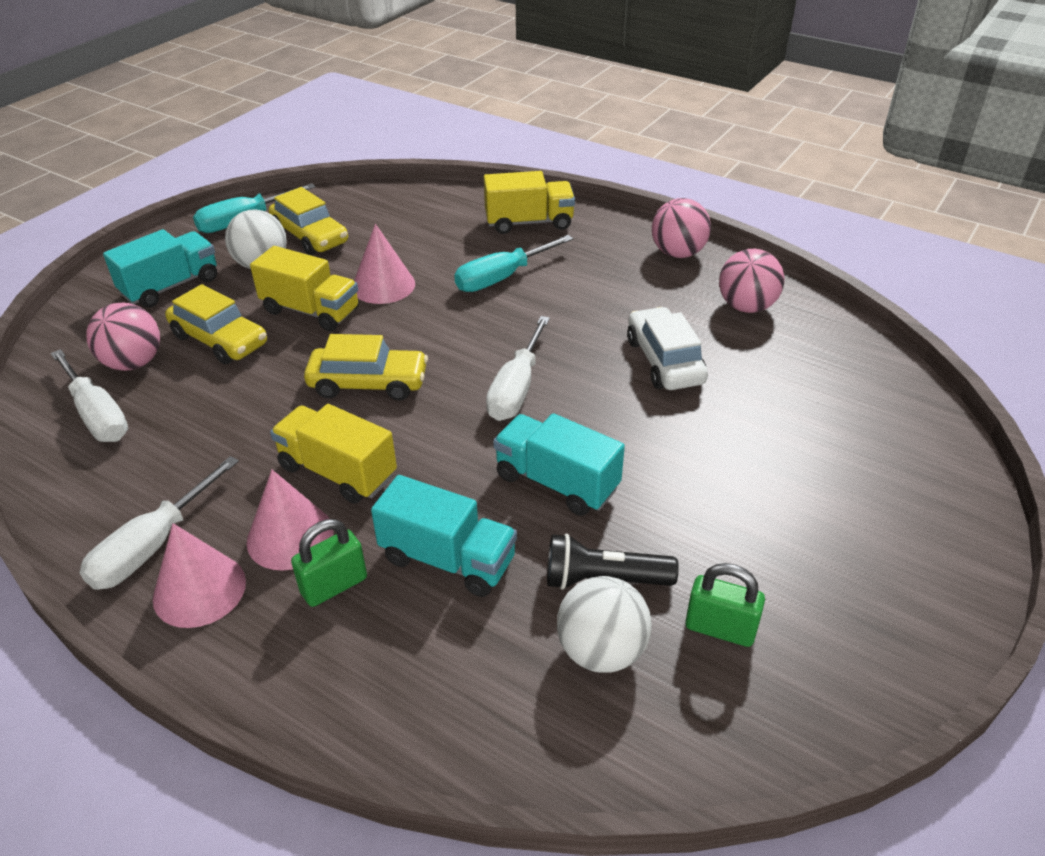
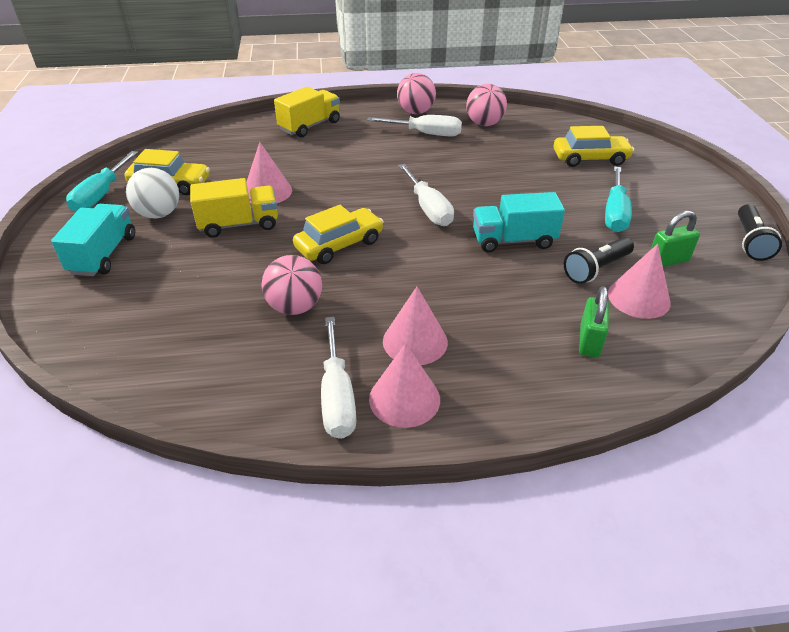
camera: 40 degrees left, 0 degrees up
(97, 415) = (171, 352): white screwdriver -> white screwdriver (425, 134)
(133, 363) = (149, 310): pink ball -> pink ball (295, 307)
(220, 340) = (197, 268): yellow car -> yellow car (590, 158)
(334, 585) = (477, 349): green padlock -> green padlock (589, 341)
(338, 472) = (392, 296): yellow truck -> none
(447, 559) = (515, 302): turquoise truck -> none
(502, 278) = (337, 159): turquoise screwdriver -> turquoise screwdriver (615, 213)
(601, 651) = (638, 298): white ball -> pink cone
(664, 361) = (482, 163): white car -> none
(896, 681) = (750, 242): none -> black flashlight

